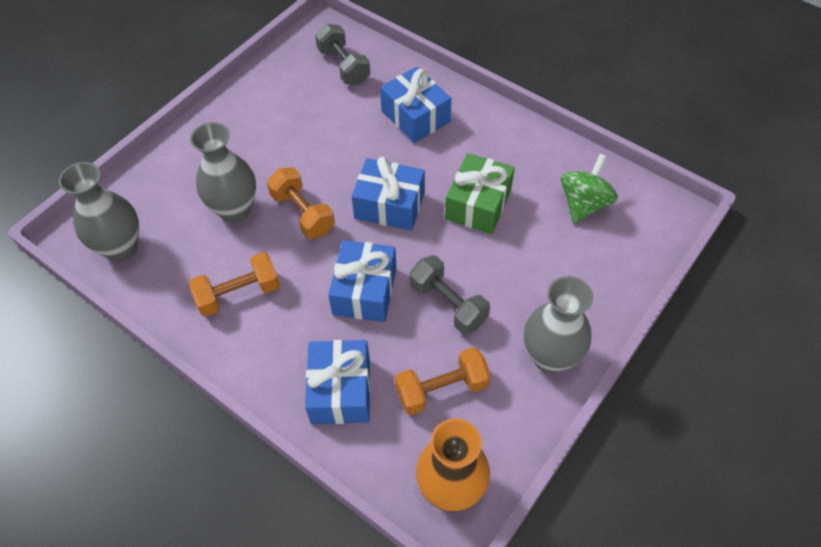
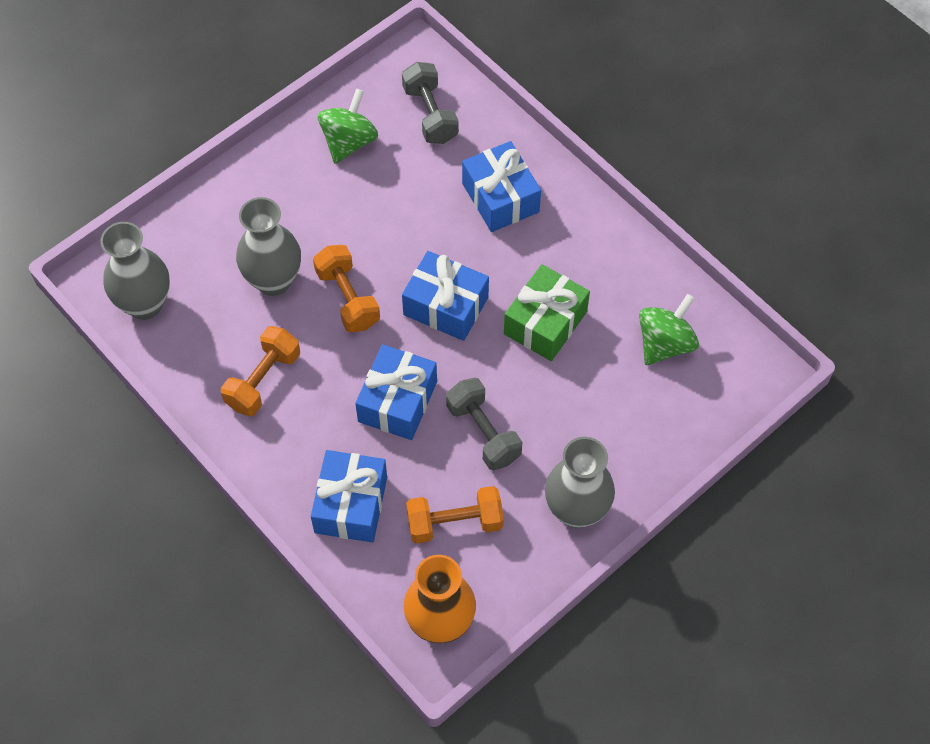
camera: 10 degrees right, 5 degrees up
(239, 294) = (263, 380): orange dumbbell -> orange dumbbell turned 45 degrees counterclockwise
(281, 95) = (349, 142): none -> green spinning top

